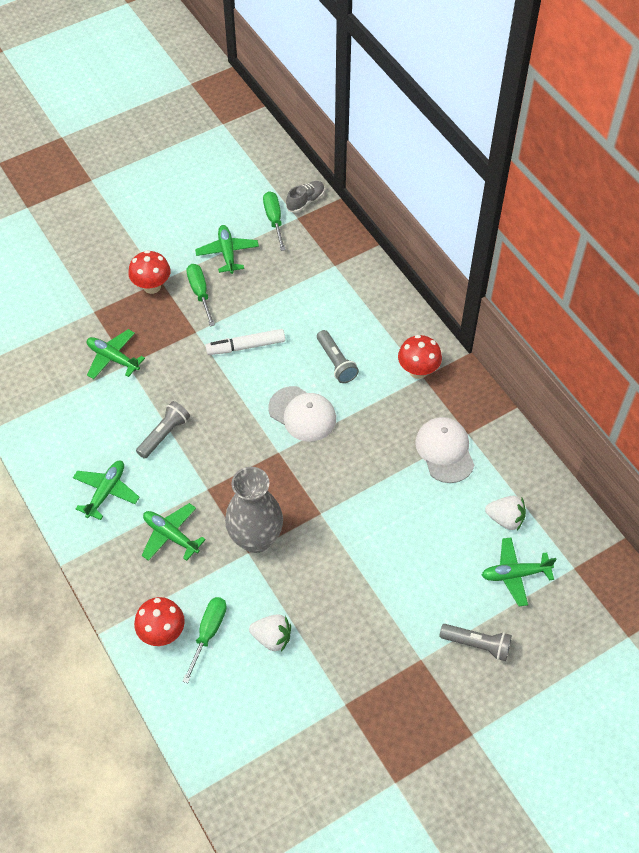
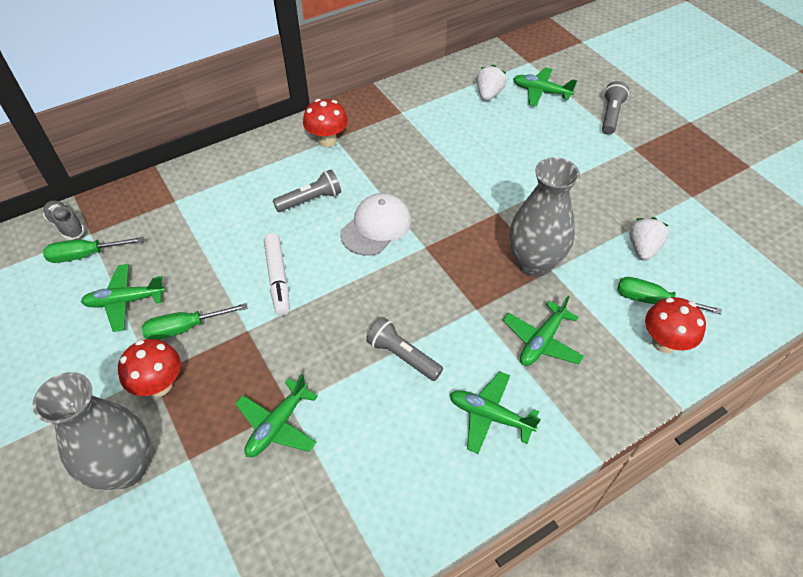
camera: 90 degrees left, 5 degrees down
(91, 279) = (125, 468): none -> grey vase
(445, 451) = (420, 126): white cap -> none
(515, 574) = (541, 92): green plane -> green plane turned 120 degrees clockwise

